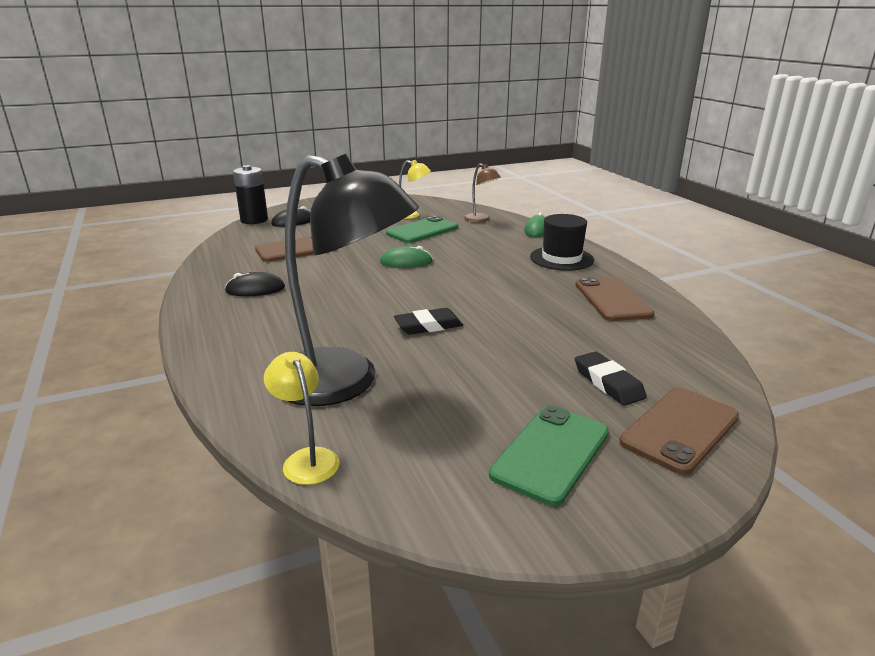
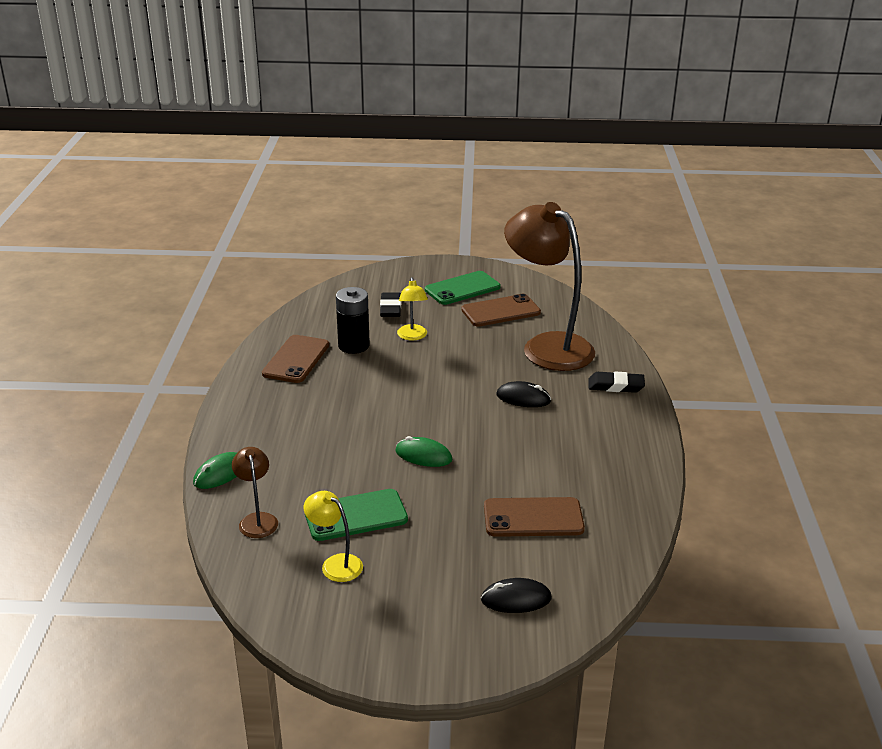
camera: 155 degrees left, 5 degrees up
(254, 220) = (574, 626): black battery -> black battery (353, 346)
(255, 289) = (593, 454): black mouse -> black mouse (523, 398)
(306, 459) = (583, 314): yellow lamp -> yellow lamp (412, 336)
(344, 382) = (547, 346): black lamp -> brown lamp
(428, 326) = (463, 373): black eraser -> black eraser (615, 386)
(561, 258) = (265, 416): black hat -> none
(680, 429) = (387, 282): brown phone -> brown phone (500, 311)

